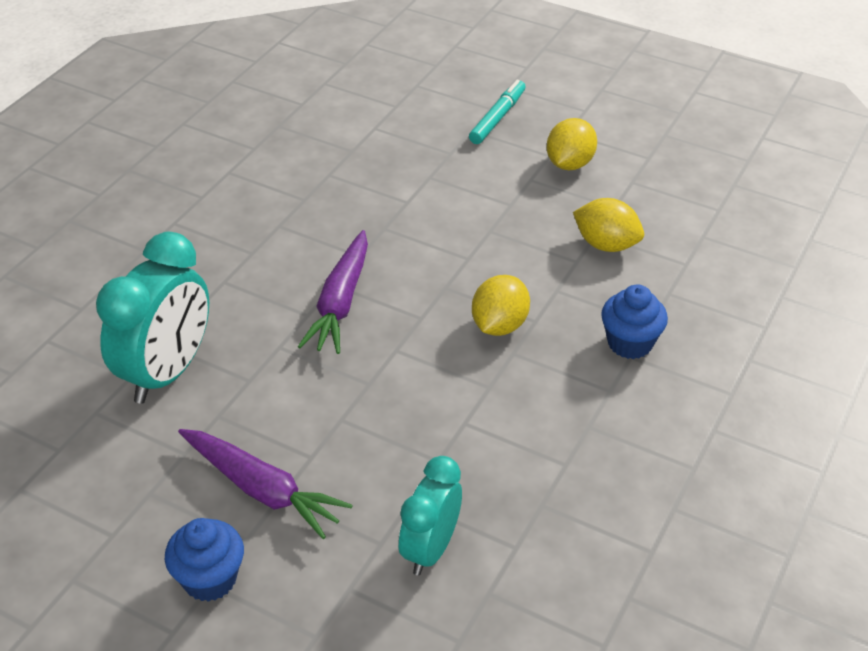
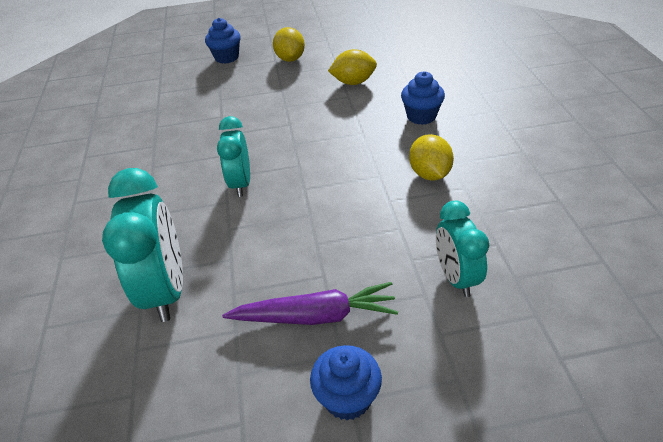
camera: 35 degrees left, 0 degrees up
(340, 302) = (240, 183): purple carrot -> turquoise clock
(497, 118) = (227, 57): turquoise marker -> blue cupcake
(499, 325) = (346, 144): yellow lemon -> yellow lemon (429, 174)

